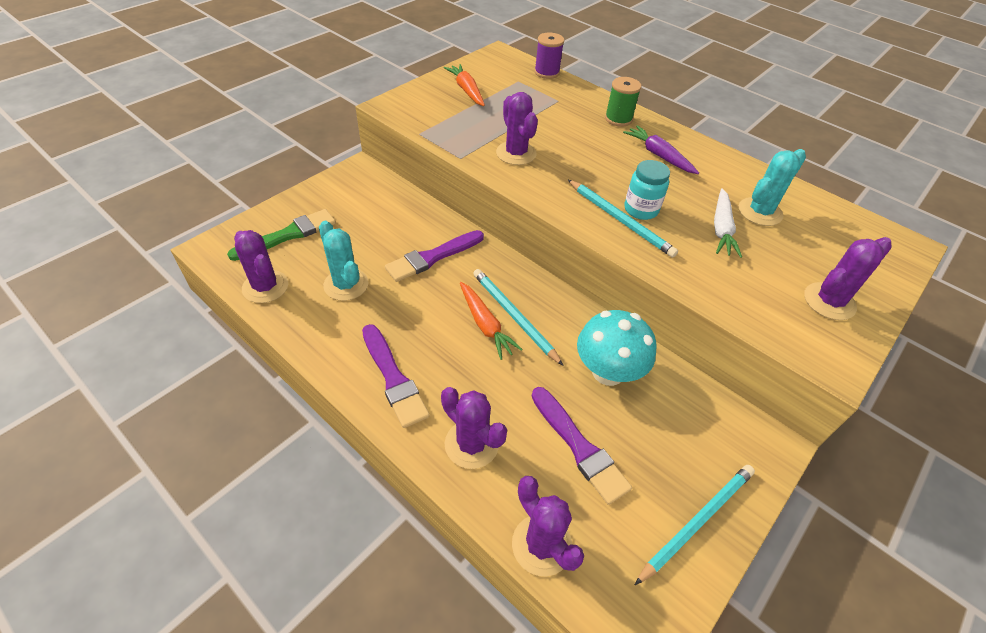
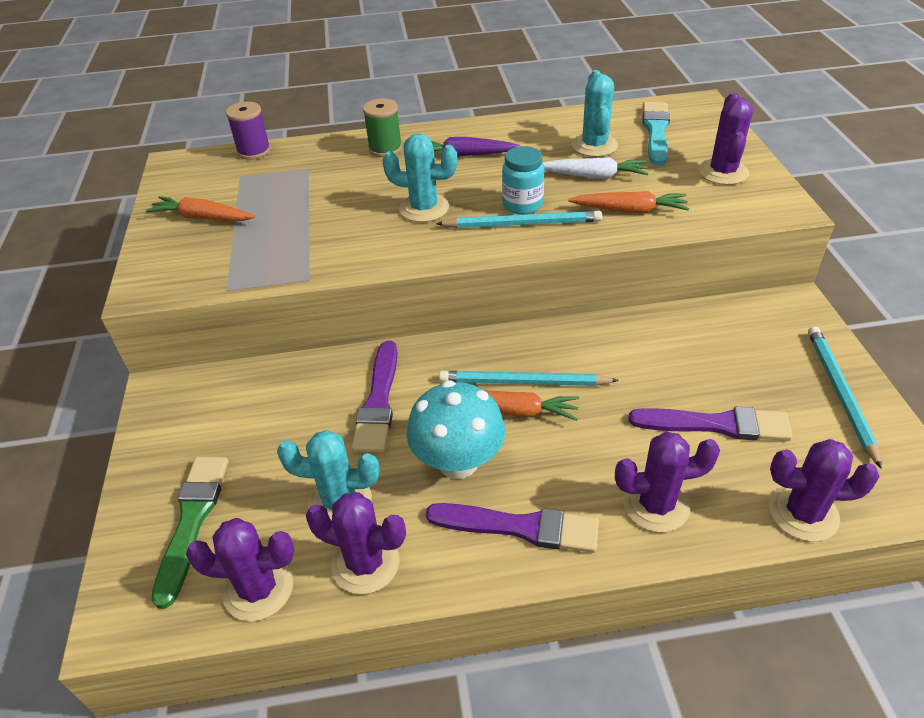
camera: 45 degrees left, 5 degrees down
(516, 153) = (352, 237): purple cactus -> purple cactus (365, 563)
(580, 167) = (424, 208): none -> turquoise cactus
(608, 372) = (647, 356): turquoise mushroom -> turquoise mushroom (458, 462)
(706, 268) = (630, 210): none -> orange carrot
(721, 229) = (593, 176): white carrot -> white carrot turned 45 degrees counterclockwise
(828, 237) = (656, 131): none -> turquoise brush

